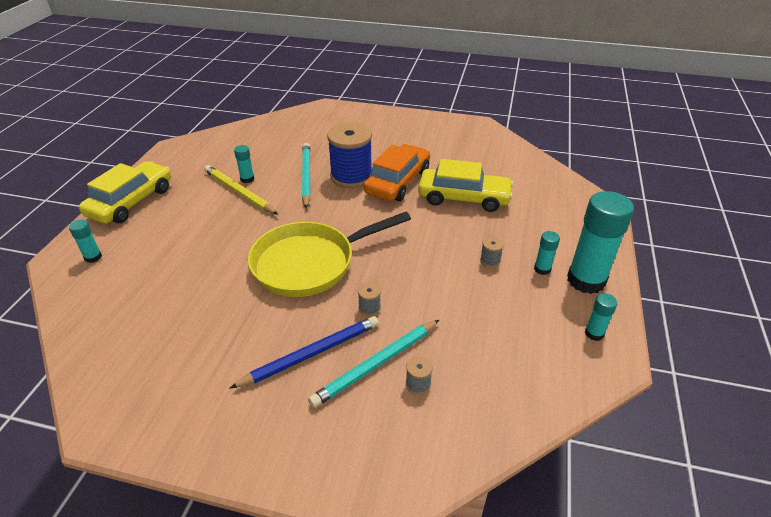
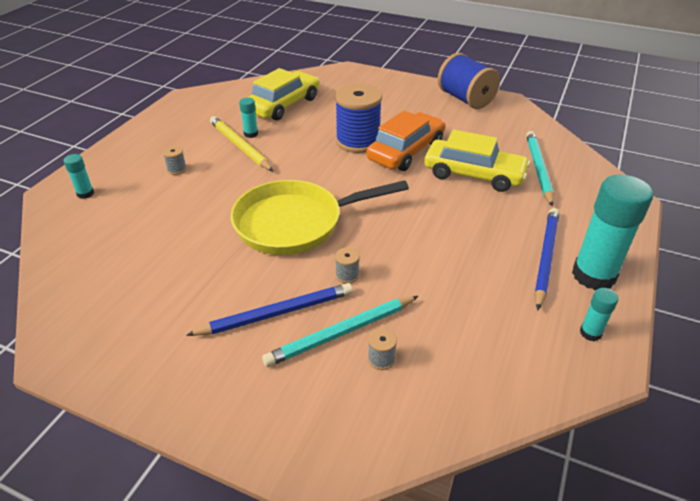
camera: 10 degrees right, 0 degrees up
(131, 202) = (133, 145): yellow car -> yellow car (283, 105)
(306, 176) = (311, 137): turquoise pencil -> turquoise pencil (538, 169)
(441, 126) = (465, 99): none -> blue spool
(490, 261) = (488, 242): grey spool -> grey spool (177, 169)
(542, 269) = (545, 258): turquoise glue stick -> blue pencil

